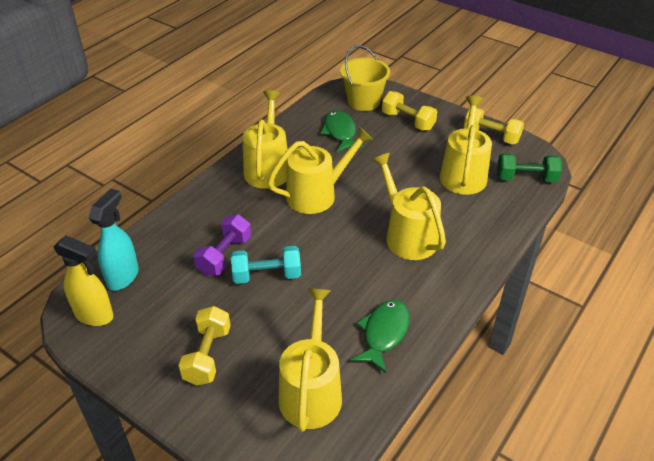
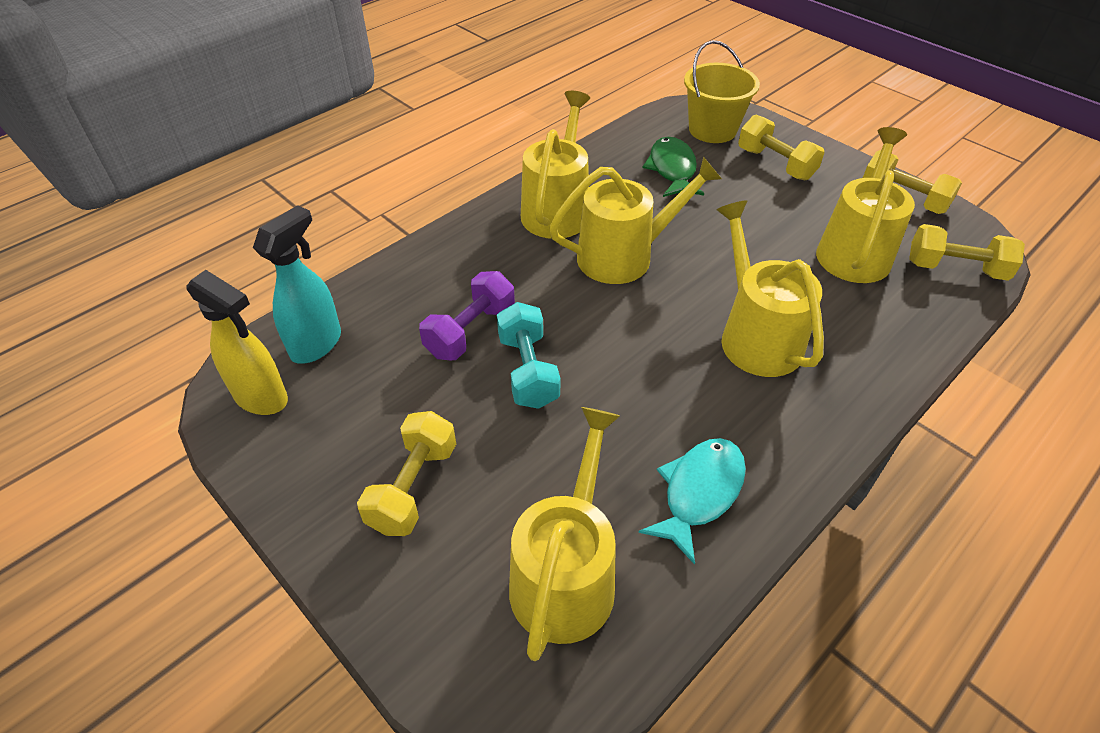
camera: 10 degrees right, 5 degrees up
(267, 275) = (528, 370): turquoise dumbbell -> turquoise dumbbell turned 75 degrees clockwise
(384, 333) = (699, 493): green fish -> turquoise fish
(526, 178) = (955, 269): green dumbbell -> yellow dumbbell

